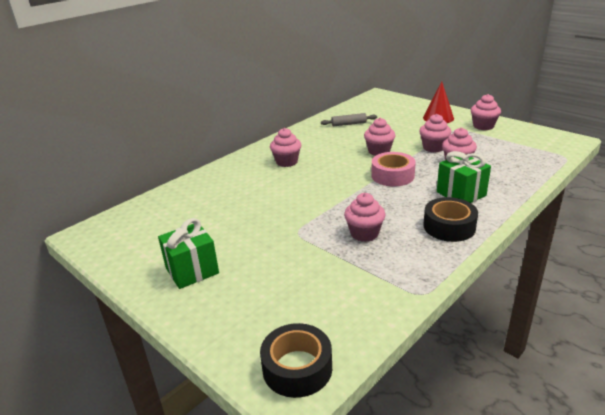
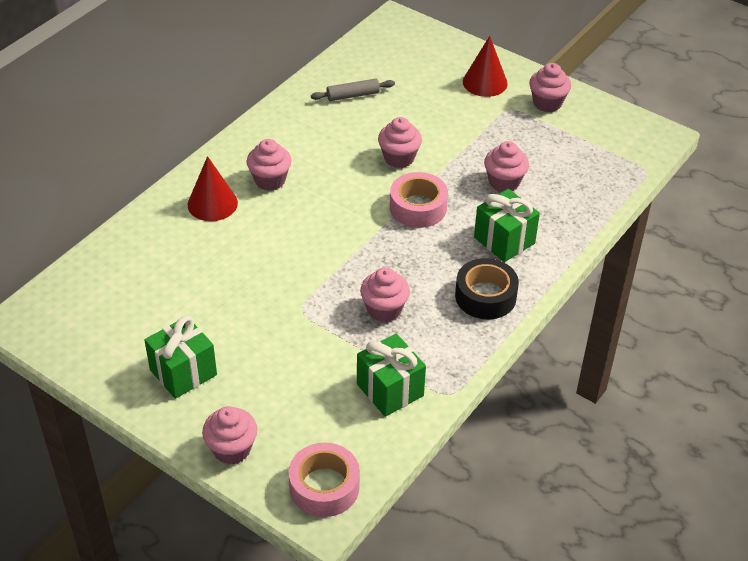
camera: 10 degrees left, 15 degrees up
(244, 173) = (212, 203): none -> red cone
(297, 368) = (324, 487): black tape -> pink tape
(366, 289) = (390, 390): none -> green gift
(433, 148) = (474, 150): pink cupcake -> pink cupcake (232, 449)

